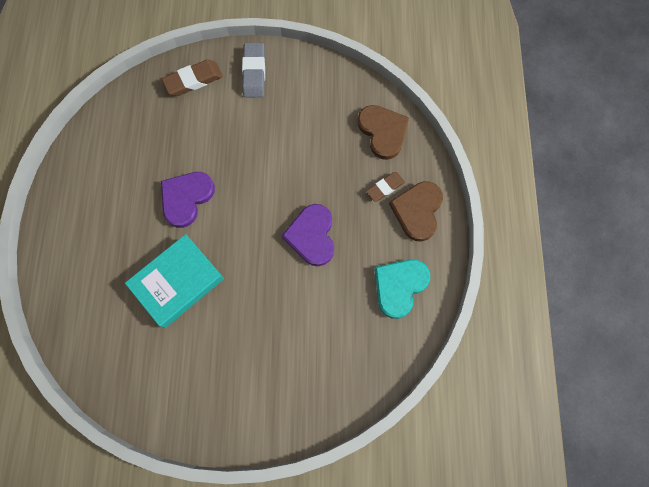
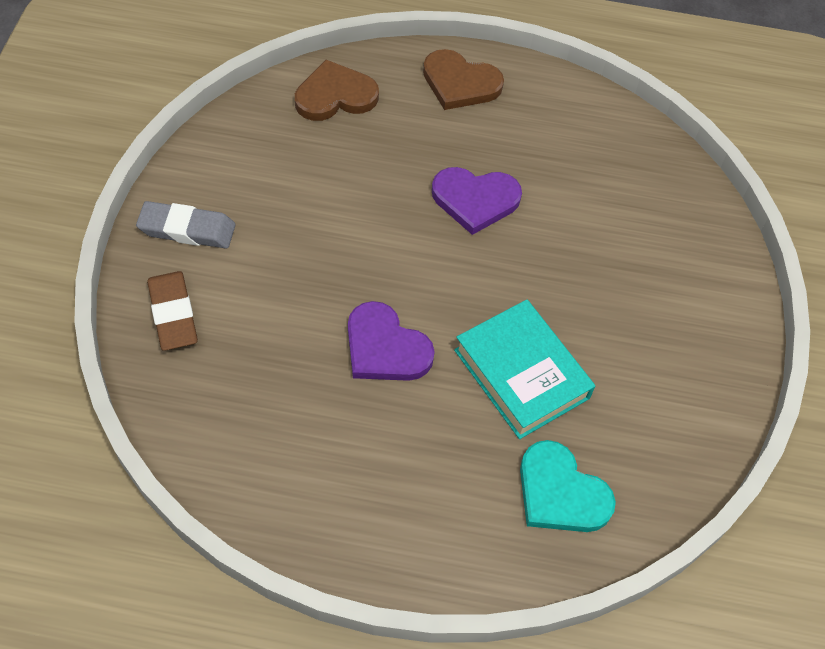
camera: 85 degrees left, 15 degrees down
(385, 188) = (420, 109): brown eraser -> none
(399, 286) = (560, 121): turquoise heart -> turquoise heart (560, 492)

